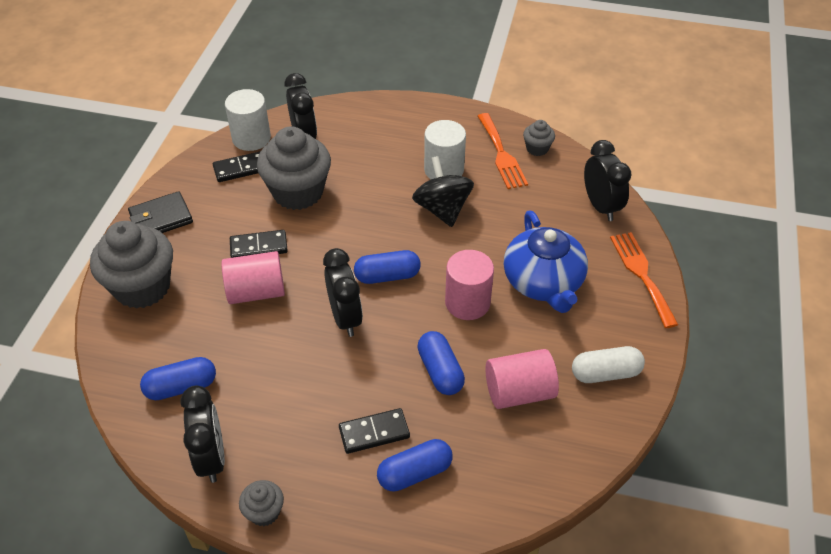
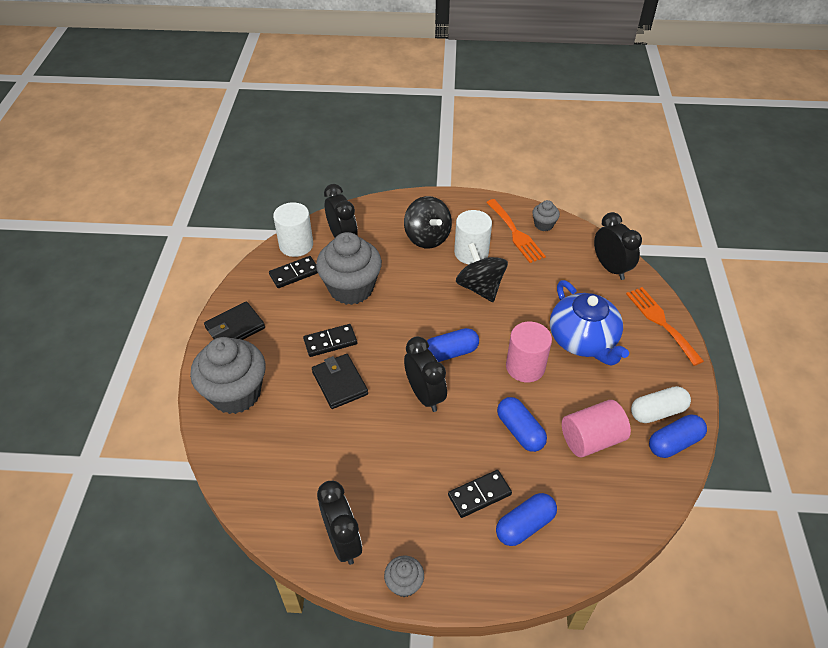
camera: 10 degrees left, 0 degrees up
(181, 387) = (297, 480): blue capsule -> blue capsule (674, 443)
(256, 292) = (340, 383): pink cylinder -> black wallet
(399, 147) = (427, 237): none -> black spinning top

